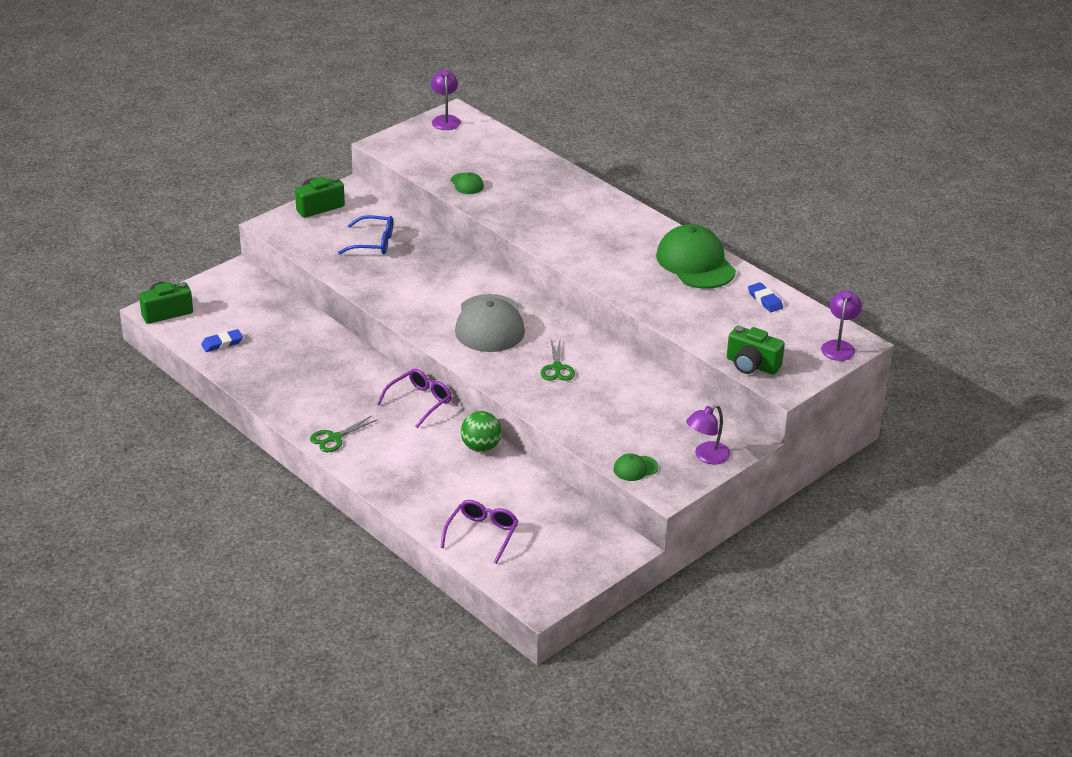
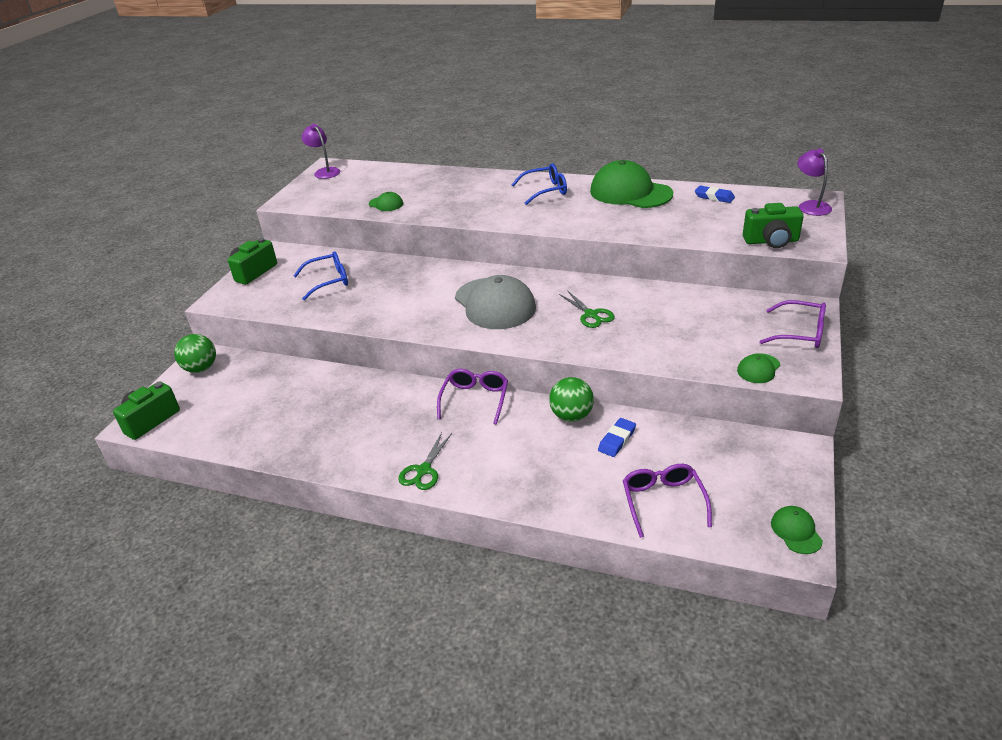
camera: 25 degrees left, 0 degrees up
(222, 343) = (231, 426): blue eraser -> blue eraser (617, 440)
(230, 282) = (201, 368): none -> green ball
(552, 593) = (796, 531): none -> green cap
(621, 228) = (545, 191): none -> blue glasses
(706, 456) = (799, 333): purple lamp -> purple glasses

